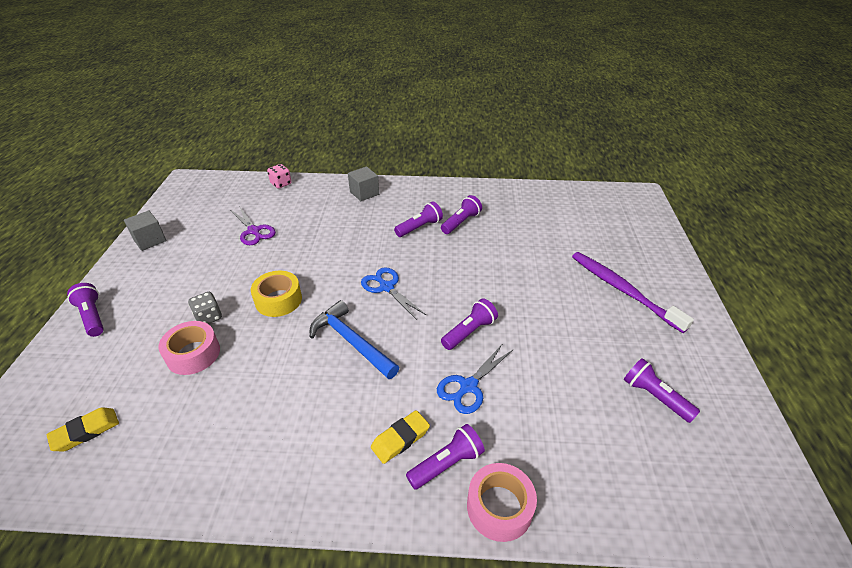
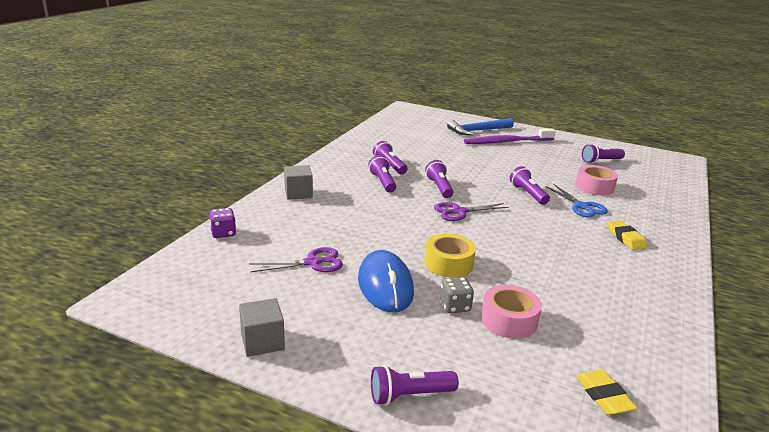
camera: 70 degrees left, 15 degrees down
(231, 273) = (385, 285): none -> blue mouse
(281, 184) = (223, 233): pink dice -> purple dice
(351, 341) = (521, 238): blue hammer -> blue hammer (477, 131)
(386, 287) = (459, 212): blue scissors -> purple scissors
(447, 463) = (646, 227): purple flashlight -> purple flashlight (439, 187)
(499, 507) = (678, 220): pink tape -> pink tape (594, 187)

